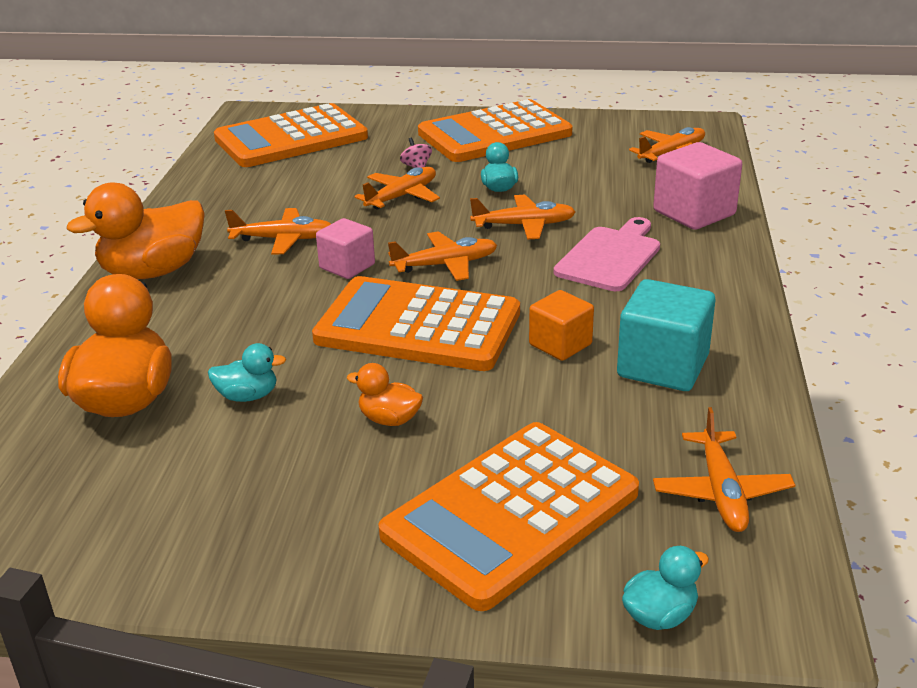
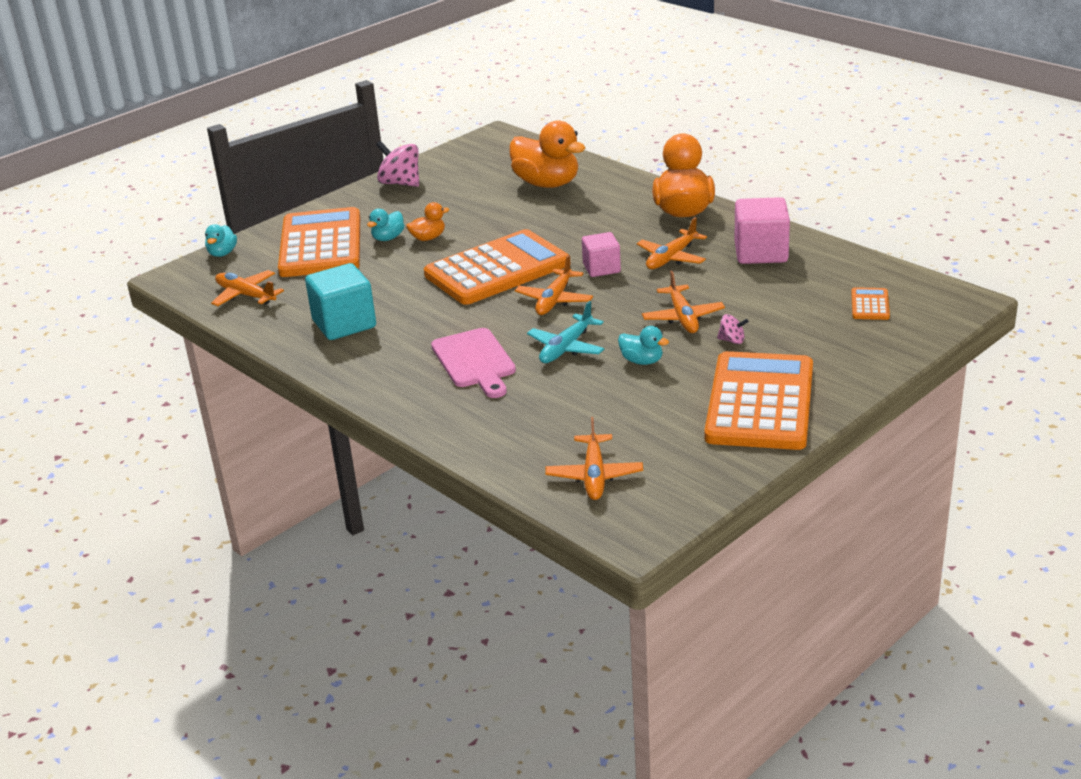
camera: 130 degrees right, 0 degrees up
(217, 559) = (400, 183): none -> pink spinning top
(248, 396) = (504, 211): turquoise duck -> turquoise duck (388, 238)
(291, 138) = (870, 305): orange calculator -> orange calculator, size x0.41
(524, 225) = (566, 347): orange plane -> turquoise plane
(560, 344) = (412, 303): orange cube -> none
(694, 213) = (479, 427): pink cube -> pink cube (761, 253)

